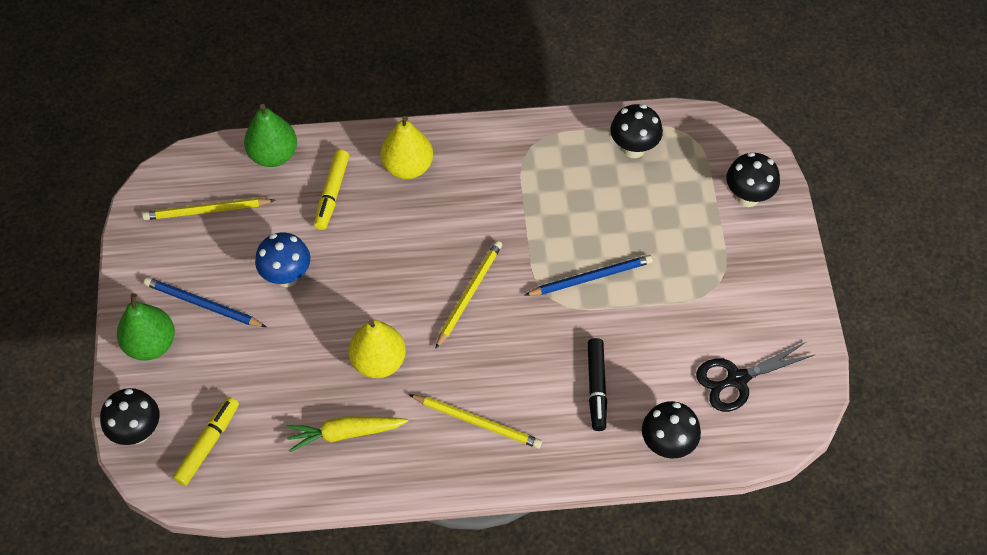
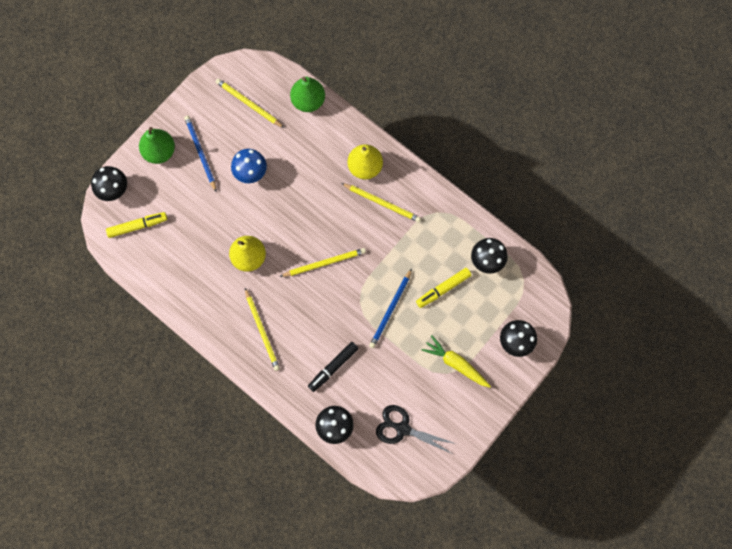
camera: 45 degrees right, 15 degrees up
(332, 193) = (314, 148): yellow marker -> yellow marker (443, 289)
(345, 433) = (199, 279): yellow carrot -> yellow carrot (456, 364)
(465, 185) = (382, 203): none -> yellow pencil
(591, 277) = (390, 310): blue pencil -> blue pencil turned 90 degrees clockwise

